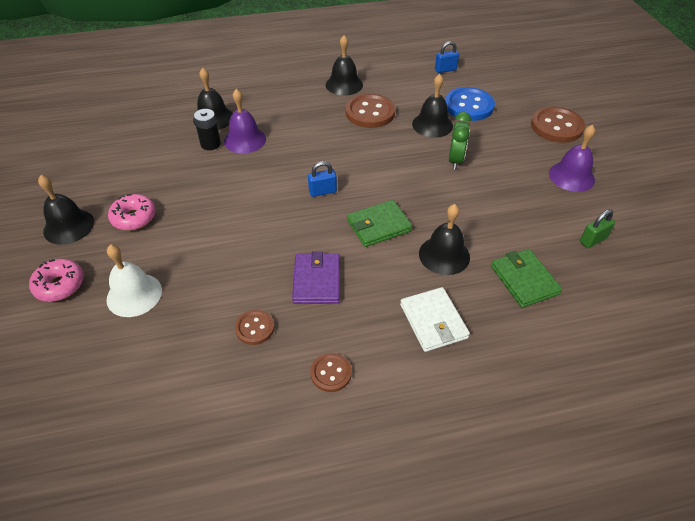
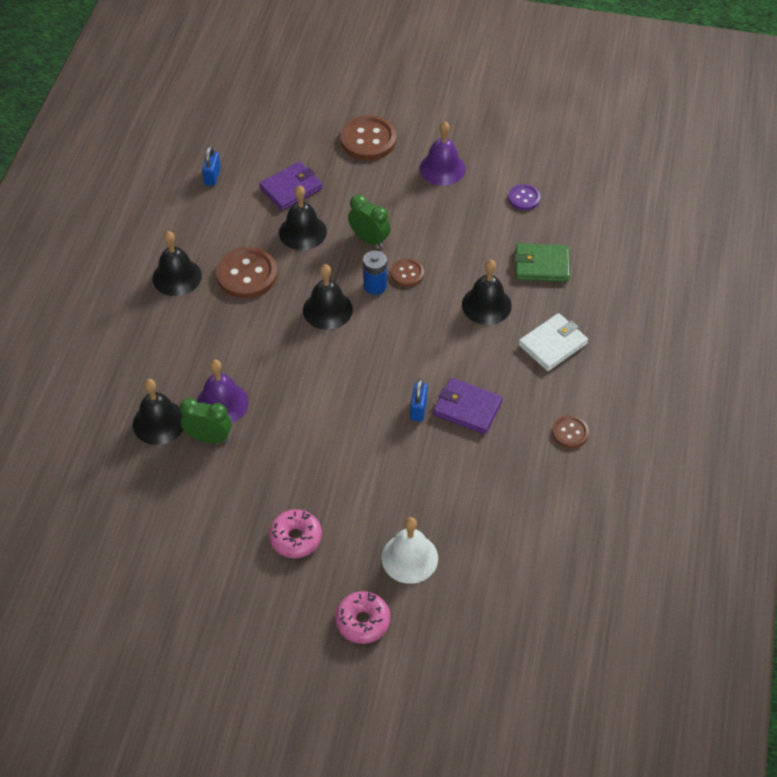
camera: 65 degrees left, 5 degrees up
(69, 226) = (274, 602): black bell -> black bell (327, 309)
(210, 144) = (209, 438): black battery -> green clock
(255, 328) = (498, 471): brown button -> brown button (407, 273)
(322, 191) = (351, 362): blue padlock -> blue padlock (418, 409)
(379, 226) = (424, 336): green wallet -> none
(410, 179) = (375, 286): none -> blue battery
(433, 321) = (552, 344): white wallet -> white wallet turned 45 degrees counterclockwise
(469, 106) = (291, 188): blue button -> purple wallet
(593, 240) = (524, 198): green padlock -> purple button

